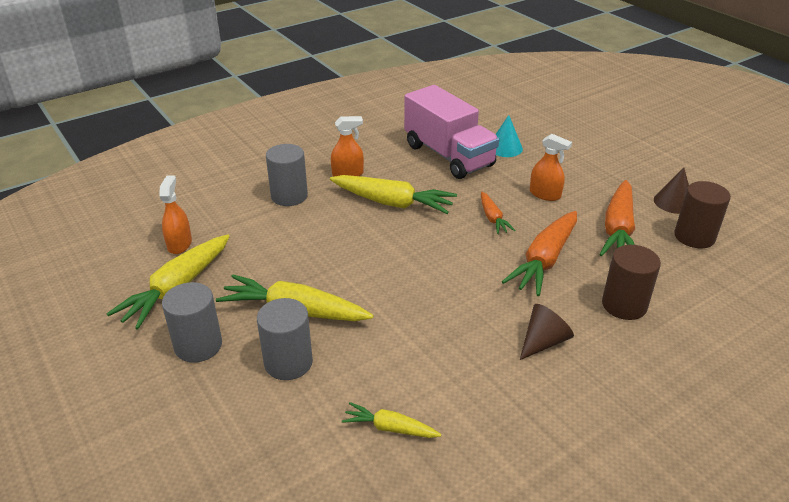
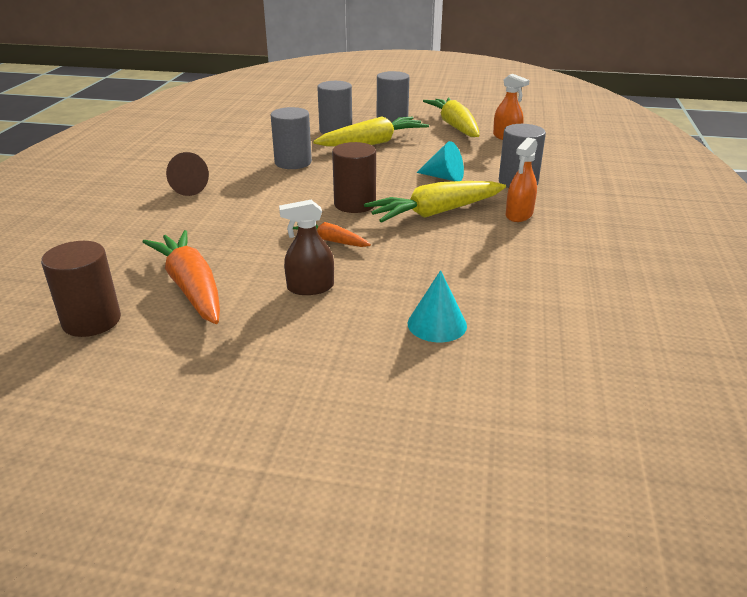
camera: 135 degrees right, 5 degrees down
(325, 229) = (444, 177): none -> turquoise cone
(390, 428) = (245, 134): yellow carrot -> none
(410, 326) = (293, 162): none -> grey cylinder
(448, 155) = (477, 278): pink truck -> none
(544, 260) = (242, 230): orange carrot -> none
(545, 194) = (310, 287): orange spray bottle -> brown spray bottle
(624, 305) = (143, 229): brown cylinder -> brown cylinder (355, 204)
(673, 202) = (138, 357): brown cone -> none

